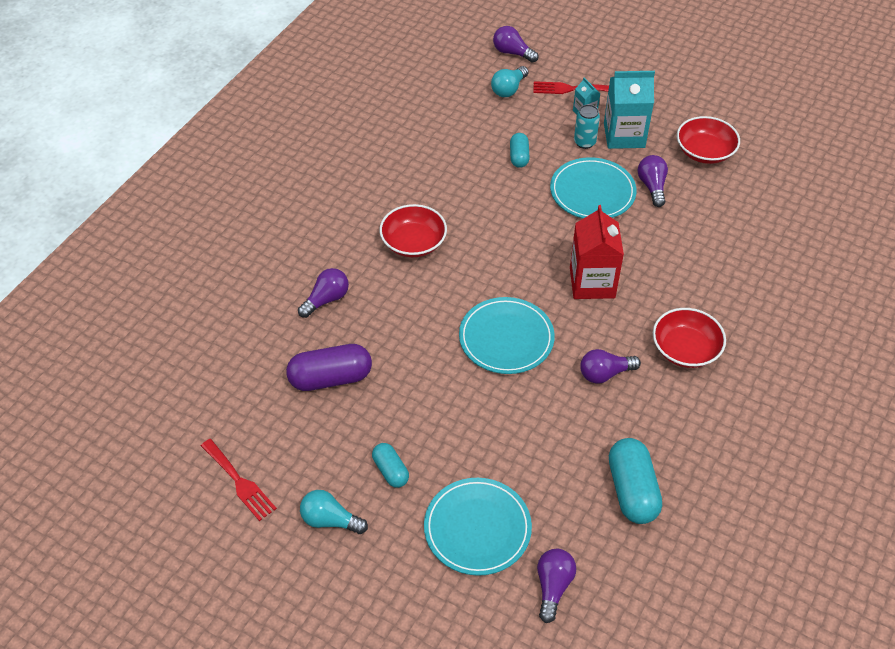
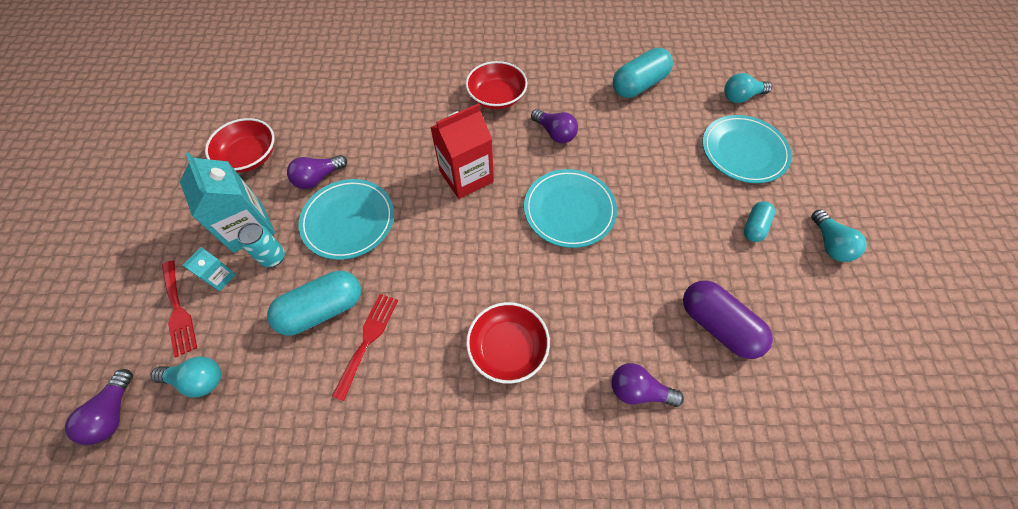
camera: 120 degrees left, 10 degrees up
(239, 482) = (871, 334): red fork -> red fork (368, 340)
(519, 157) = (322, 310): turquoise capsule -> turquoise capsule, size x1.75
(553, 586) = (741, 97): purple light bulb -> turquoise light bulb

